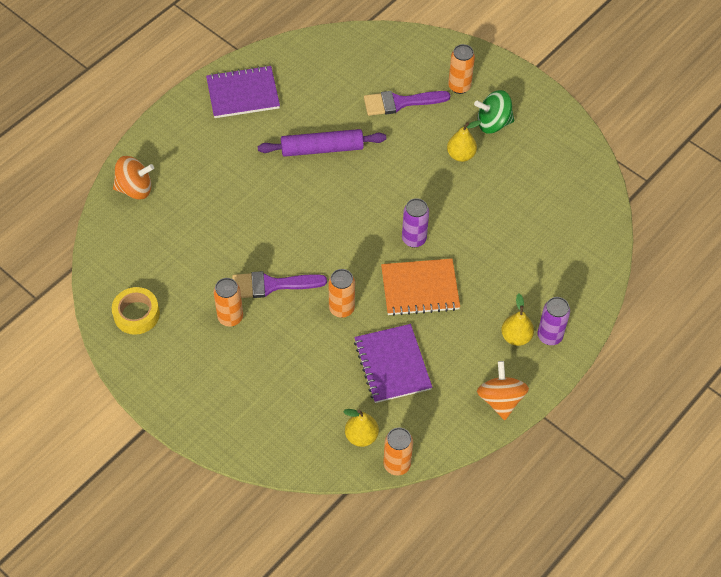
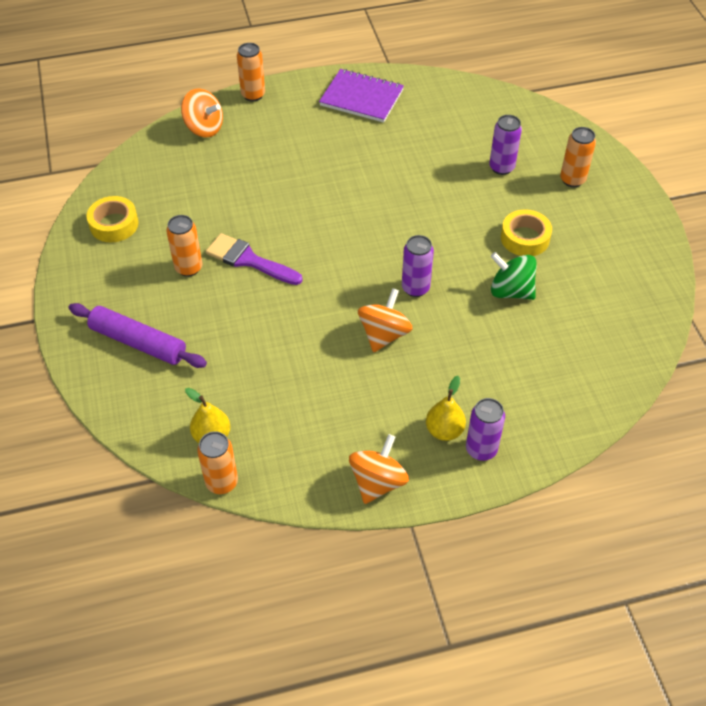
camera: 35 degrees right, 5 degrees down
(322, 149) = (394, 172): purple rolling pin -> purple rolling pin (138, 342)
(341, 309) = (294, 313): orange can -> orange can (253, 95)
(392, 365) = (298, 388): purple notebook -> none
(400, 102) = (501, 167): purple brush -> purple can
(420, 288) = (384, 334): orange notebook -> orange spinning top
(461, 155) = (525, 238): yellow pear -> yellow tape
(493, 123) = (581, 226): green spinning top -> green spinning top (511, 291)

